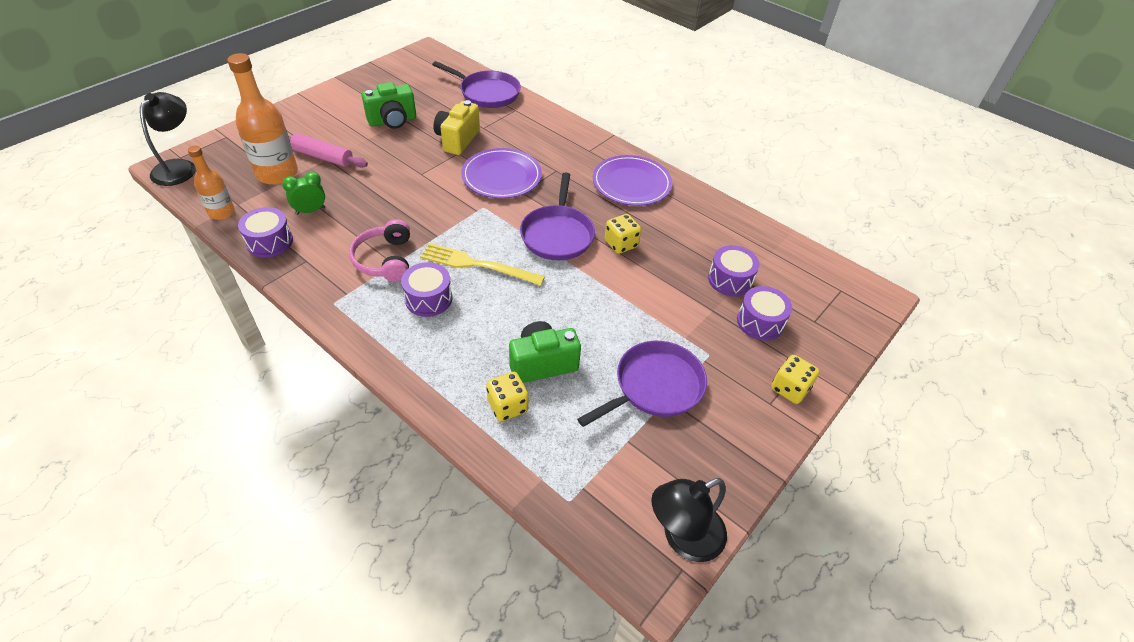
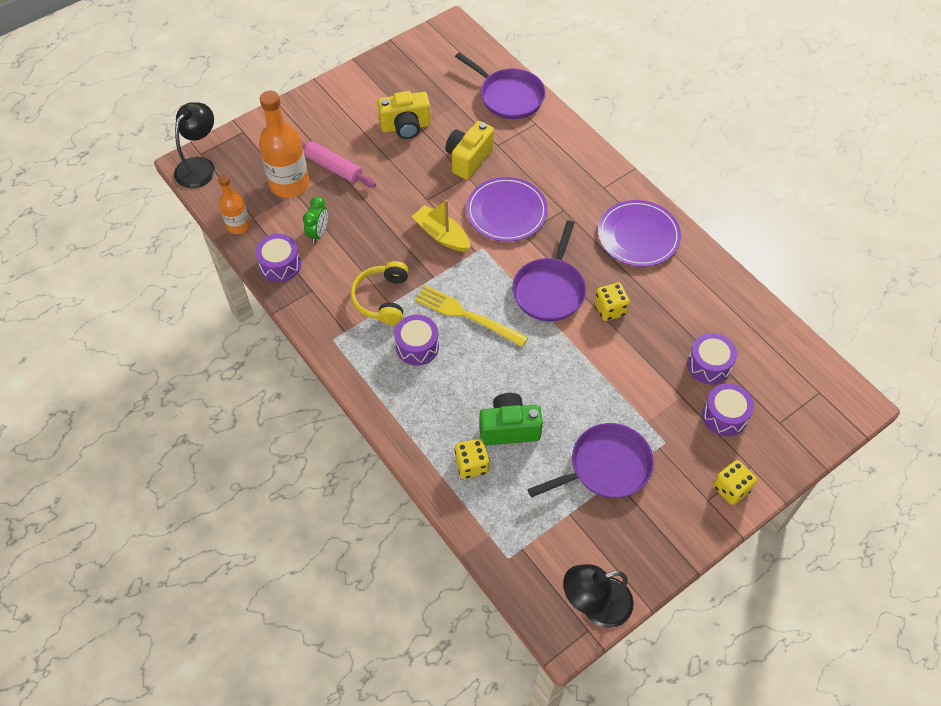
camera: 15 degrees right, 10 degrees up
(310, 211) = (318, 233): green clock -> green clock turned 120 degrees clockwise
(385, 260) = (382, 299): pink headphones -> yellow headphones
(392, 121) = (406, 127): green camera -> yellow camera
(440, 200) = (442, 235): none -> yellow boat

